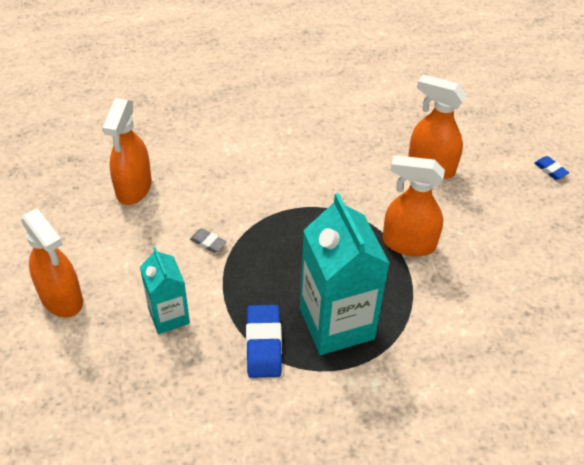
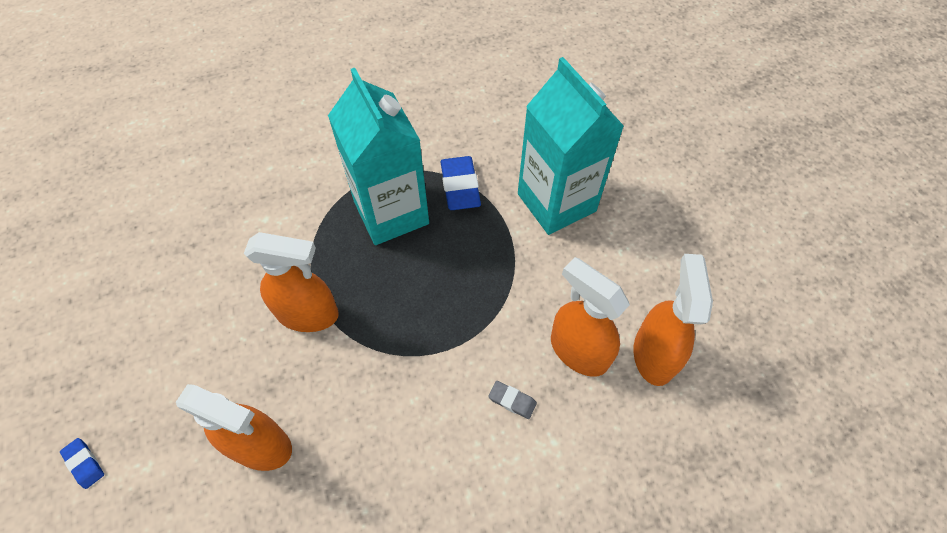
camera: 175 degrees right, 10 degrees up
(61, 298) = (667, 208): orange spray bottle -> orange spray bottle (578, 351)
(169, 316) = (556, 202): turquoise carton -> turquoise carton, size x1.77
(208, 242) = (540, 288): grey eraser -> grey eraser (512, 401)

